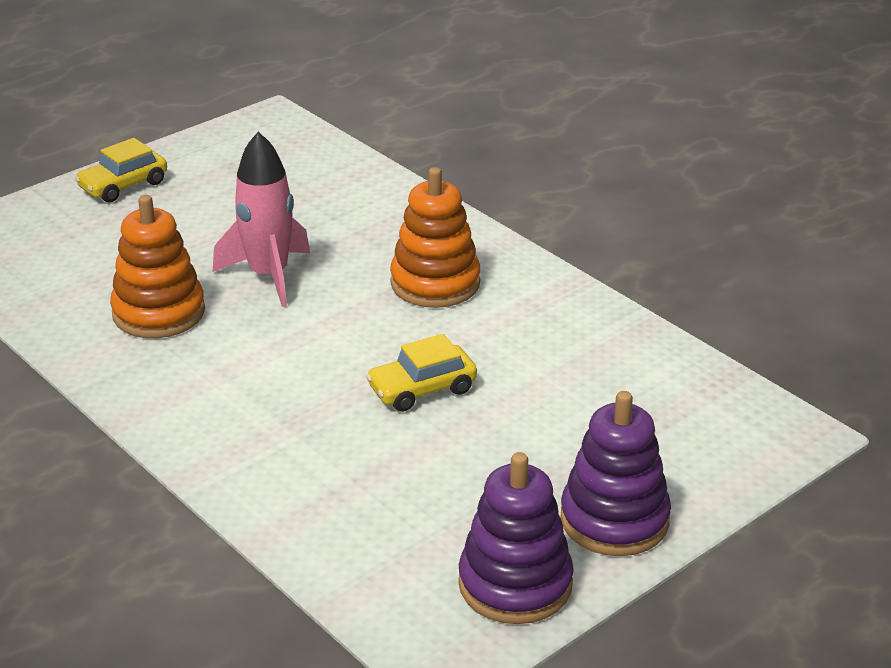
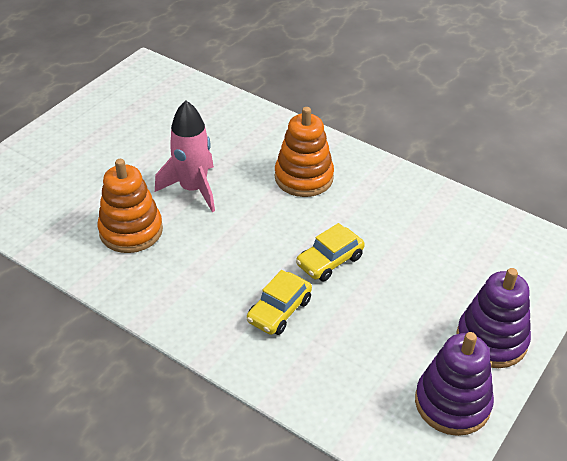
camera: 15 degrees left, 10 degrees up
(123, 185) = (66, 132): yellow car -> yellow car (279, 310)

